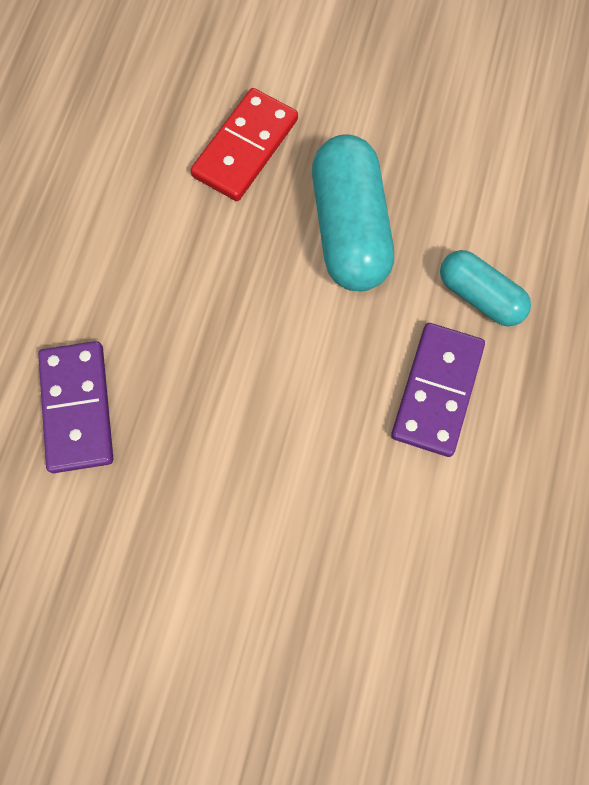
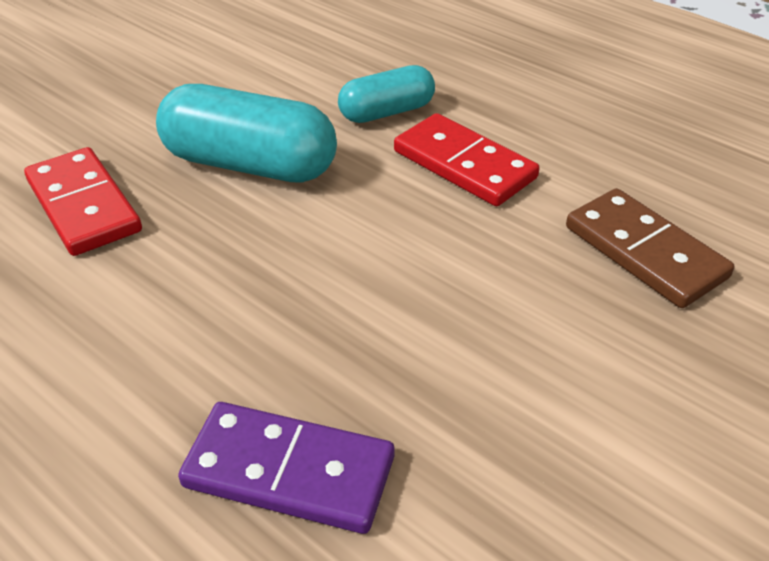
camera: 65 degrees left, 30 degrees down
(393, 574) = (645, 252): none -> brown domino
(436, 390) = (464, 165): purple domino -> red domino

